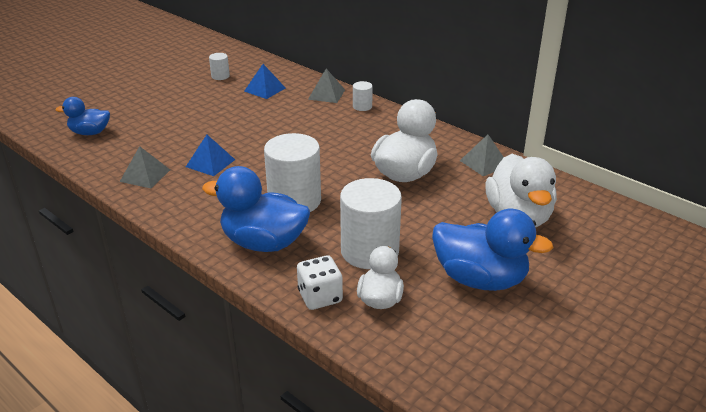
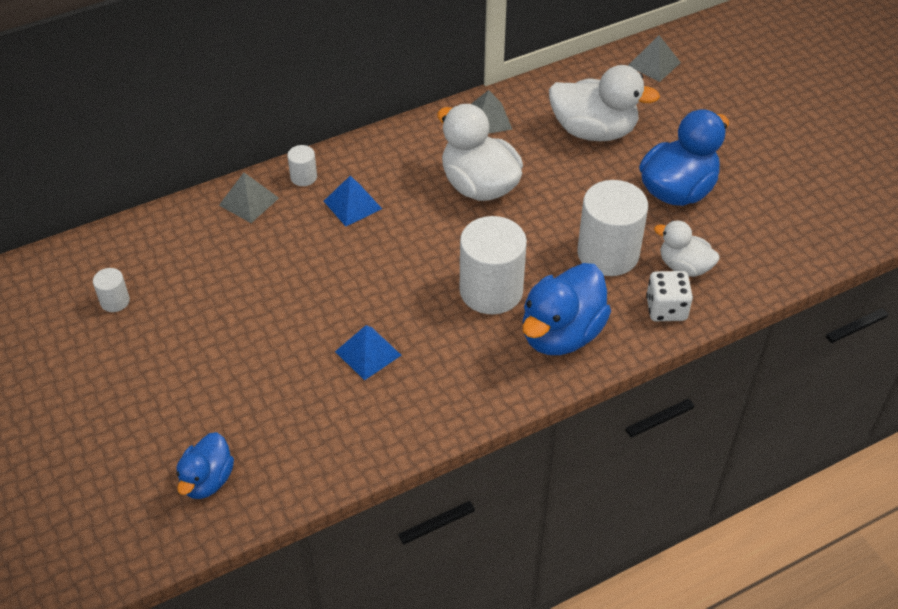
camera: 70 degrees left, 15 degrees up
(145, 175) = (365, 425): grey pyramid -> grey pyramid (654, 64)
(265, 89) = (192, 260): blue pyramid -> blue pyramid (352, 204)

